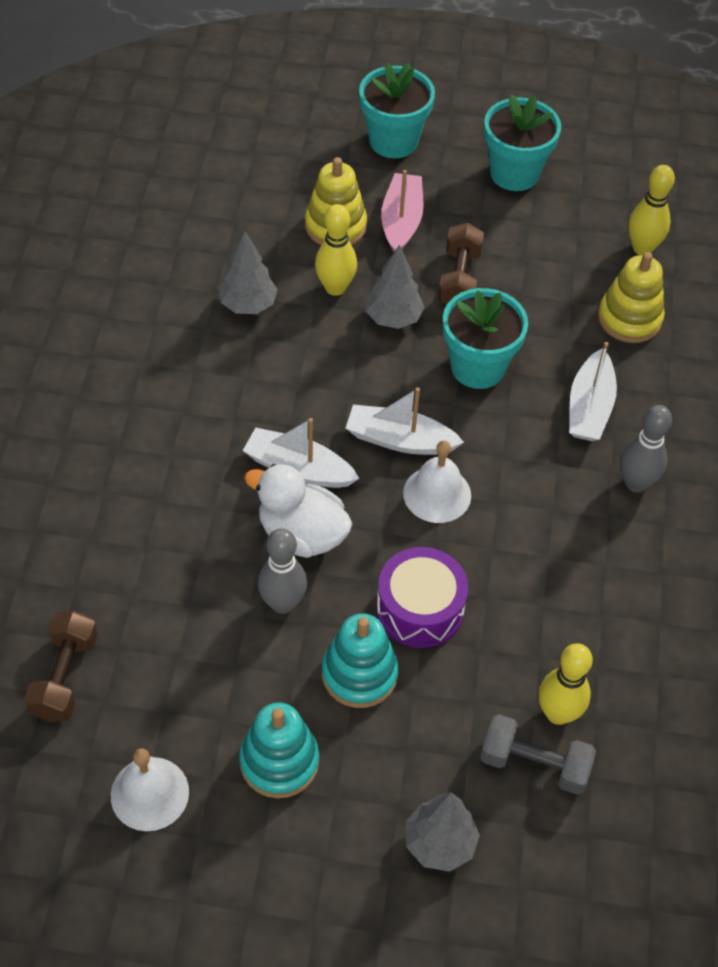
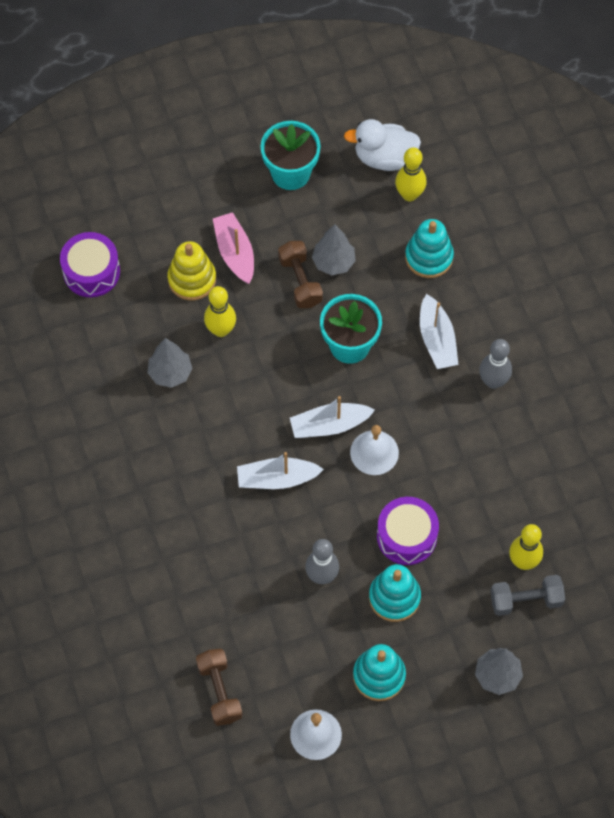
camera: 25 degrees left, 10 degrees up
(230, 174) = (91, 271): none -> purple drum
(302, 534) = (306, 523): white duck -> white duck (384, 157)
(393, 141) = (190, 186): turquoise flower pot -> none
(393, 318) = (273, 335): grey tree -> grey tree (333, 262)
(629, 318) = (429, 257): yellow stacking toy -> turquoise stacking toy

